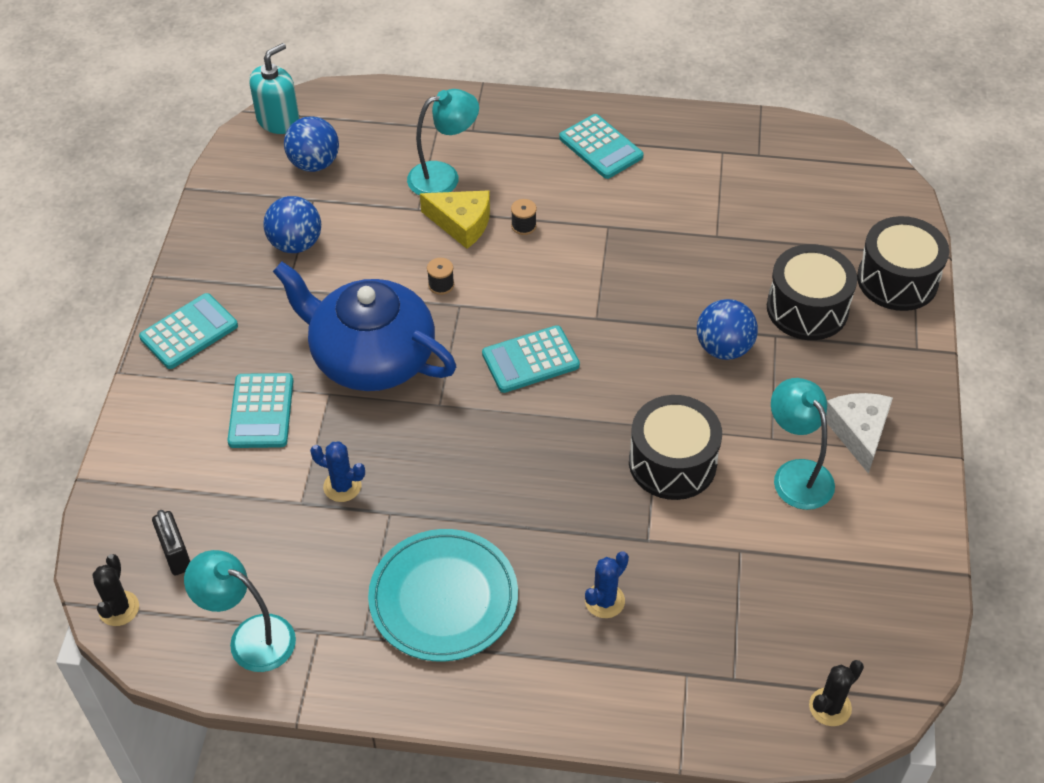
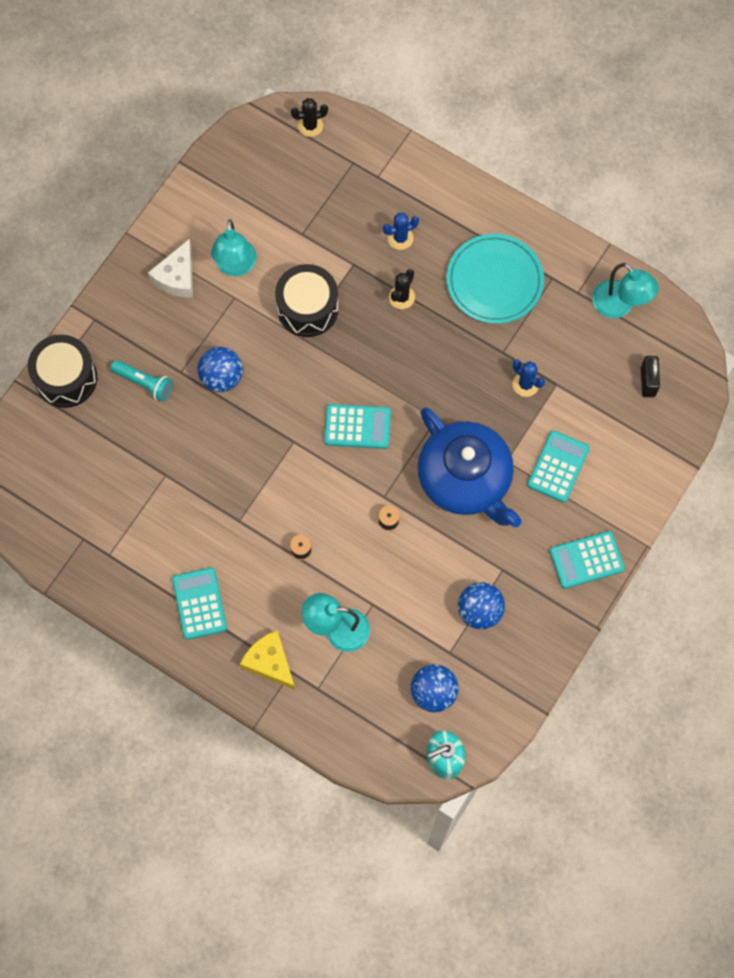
camera: 155 degrees left, 20 degrees up
(119, 608) = (693, 359): black cactus -> black cactus (401, 297)
(461, 223) = (346, 574): yellow cheese -> yellow cheese (270, 662)
(807, 308) = (144, 383): black drum -> turquoise flashlight

